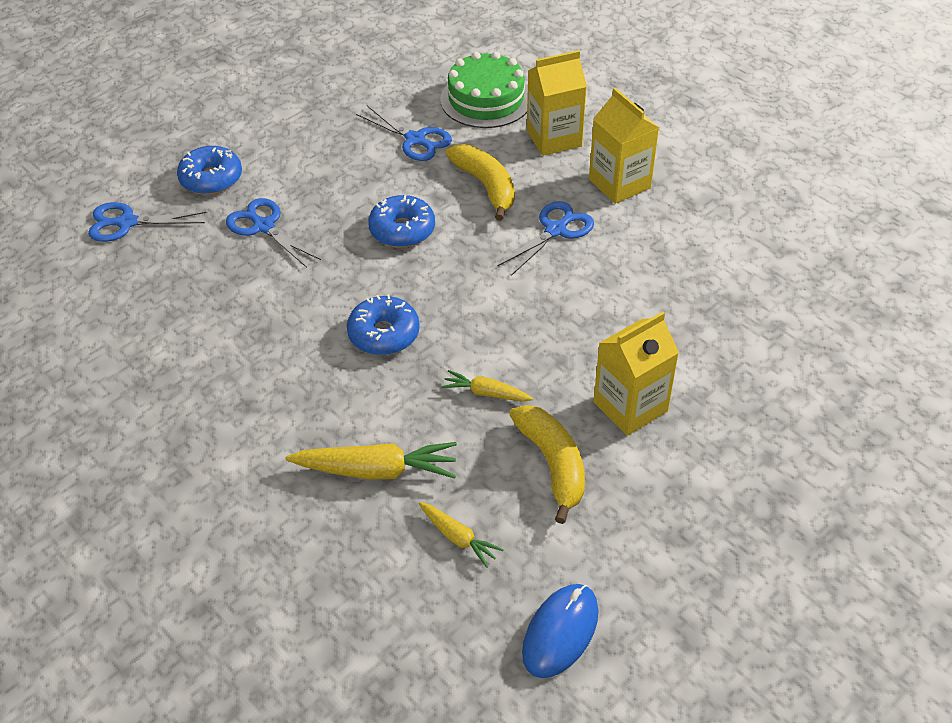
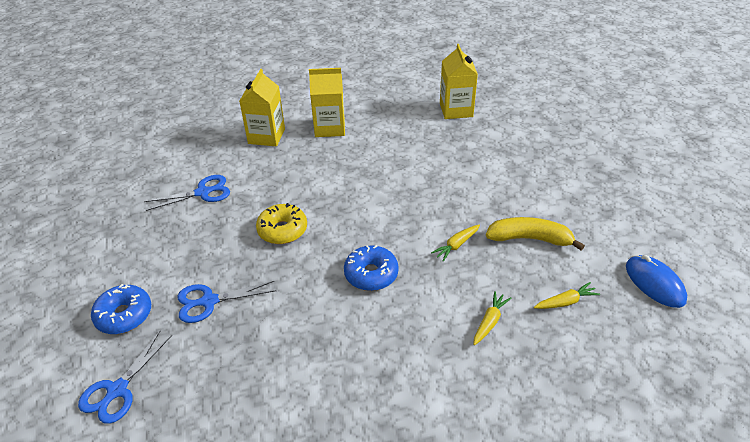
camera: 60 degrees left, 5 degrees down
(376, 470) = (489, 322): yellow carrot -> yellow carrot, size x0.57
(402, 230) = (282, 230): blue donut -> yellow donut
(486, 99) = (200, 148): green cake -> none
(486, 186) = (279, 178): yellow banana -> none
(555, 230) = (345, 165): blue scissors -> none
(630, 406) = (504, 192): yellow carton -> yellow carton (456, 110)

